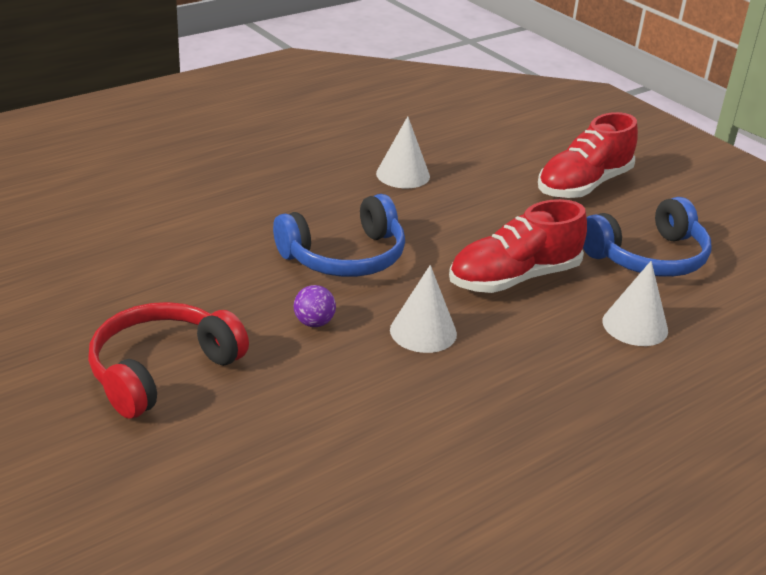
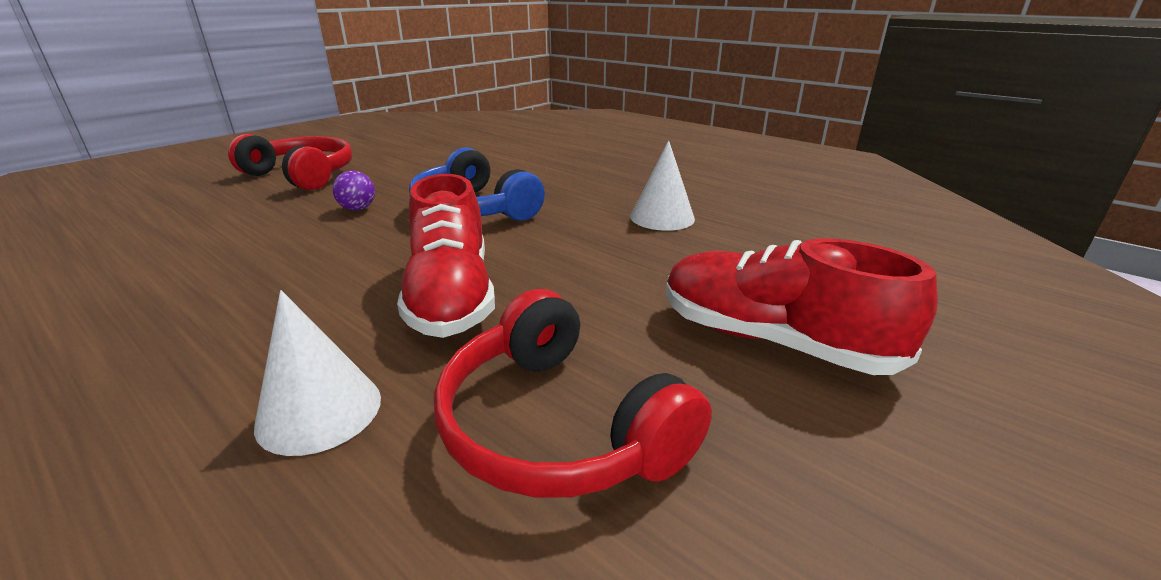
camera: 80 degrees right, 5 degrees down
(423, 331) = (335, 252): white cone -> none
(514, 278) = (451, 295): red shoe -> red shoe turned 150 degrees counterclockwise
(648, 257) = (557, 425): blue headphones -> red headphones

